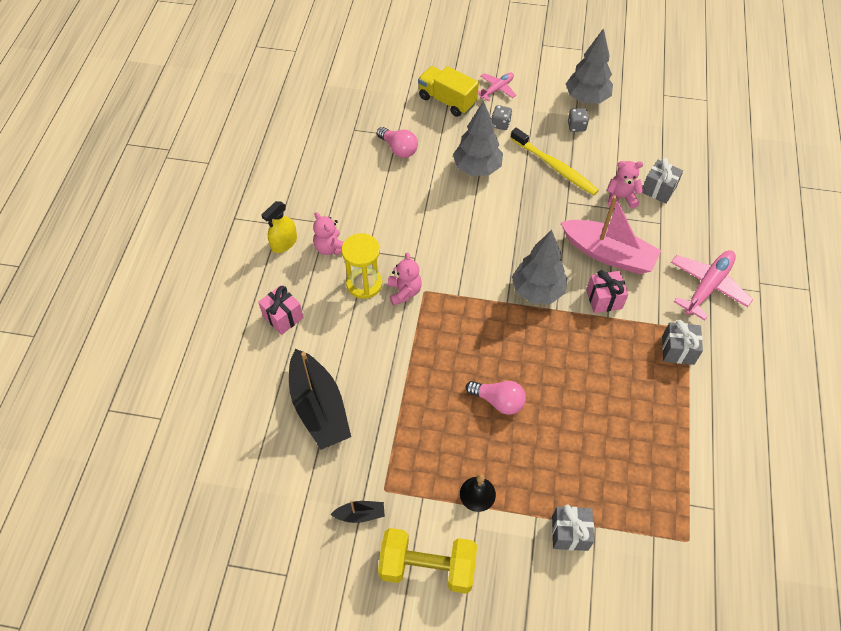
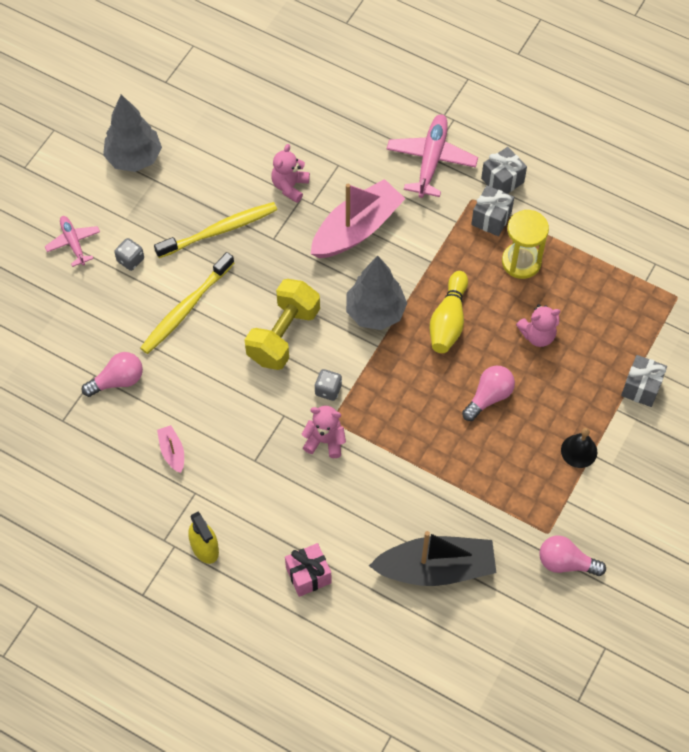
camera: 70 degrees left, 5 degrees up
(331, 248) = (233, 498): pink teddy bear -> pink teddy bear (537, 335)
(355, 198) = (172, 452): none -> pink boat
(360, 514) = (566, 562): black boat -> pink light bulb
(364, 284) = (298, 478): yellow hourglass -> yellow hourglass (521, 262)
(427, 567) = (635, 519): yellow dumbbell -> yellow dumbbell (283, 335)
(447, 101) = (65, 302): yellow truck -> none
(477, 168) = (186, 308): grey tree -> yellow toothbrush
(557, 347) = (448, 321): none -> yellow bowling pin
(576, 126) = (171, 185): grey dice -> grey dice (328, 390)
(604, 299) = (409, 256): pink gift -> none
(658, 189) = (294, 147): grey gift -> grey gift (502, 180)
(707, 287) = (431, 160): pink plane -> pink plane turned 45 degrees clockwise

